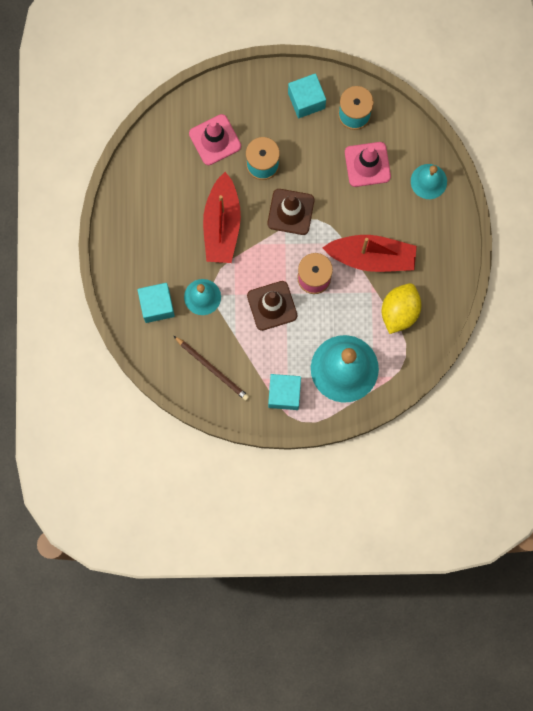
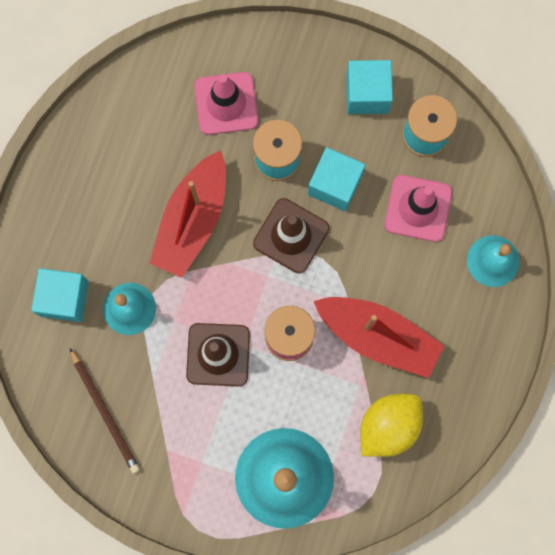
camera: 20 degrees right, 0 degrees up
(284, 394) = (189, 483): turquoise cube -> turquoise cube (335, 184)

